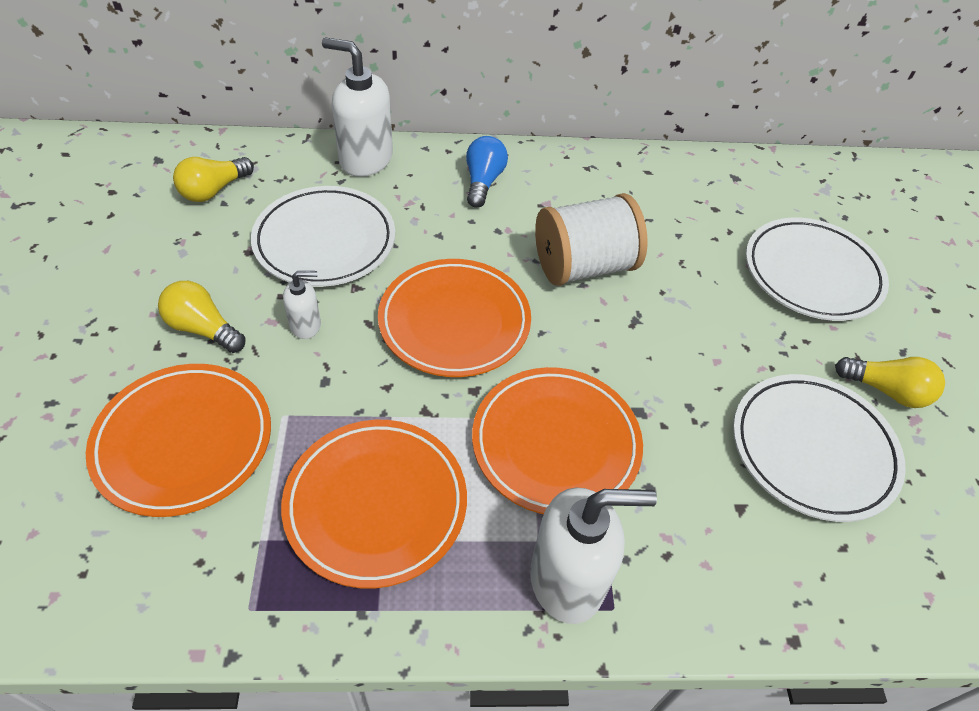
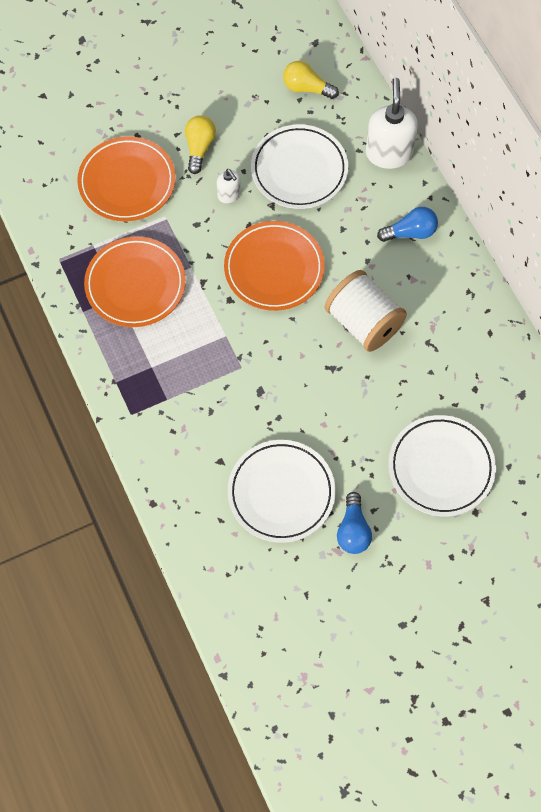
camera: 70 degrees right, 15 degrees up
(555, 444) = (214, 354): orange plate -> none
(568, 579) = (136, 388): white soap dispenser -> none
(886, 390) = (353, 530): yellow light bulb -> blue light bulb

